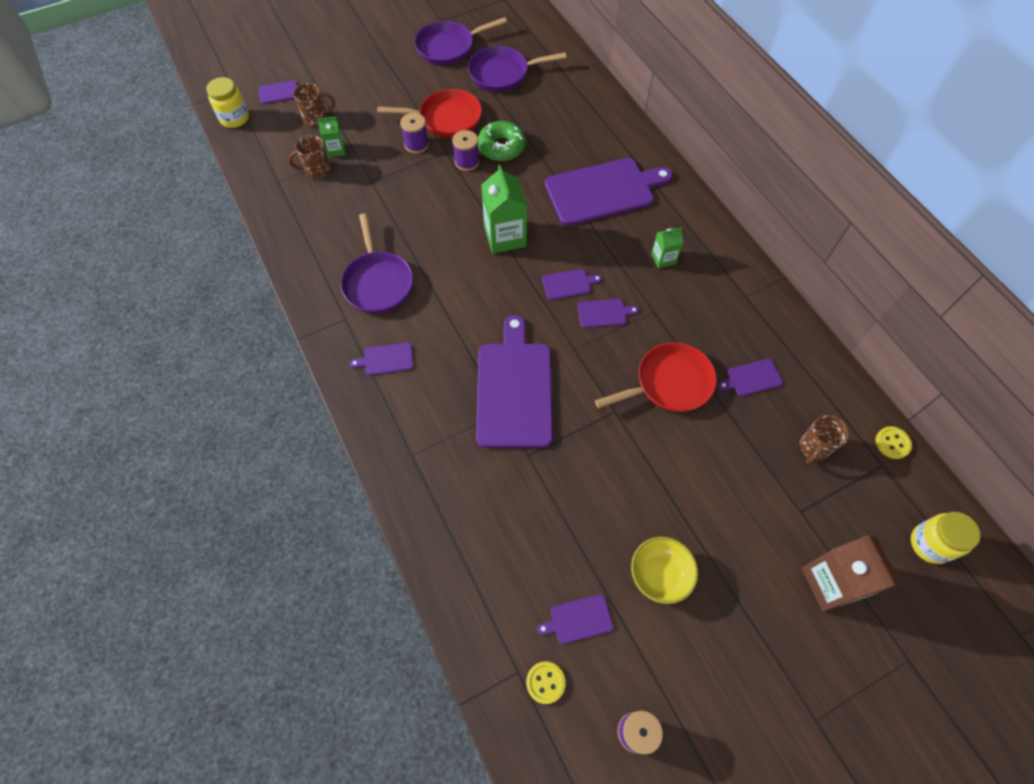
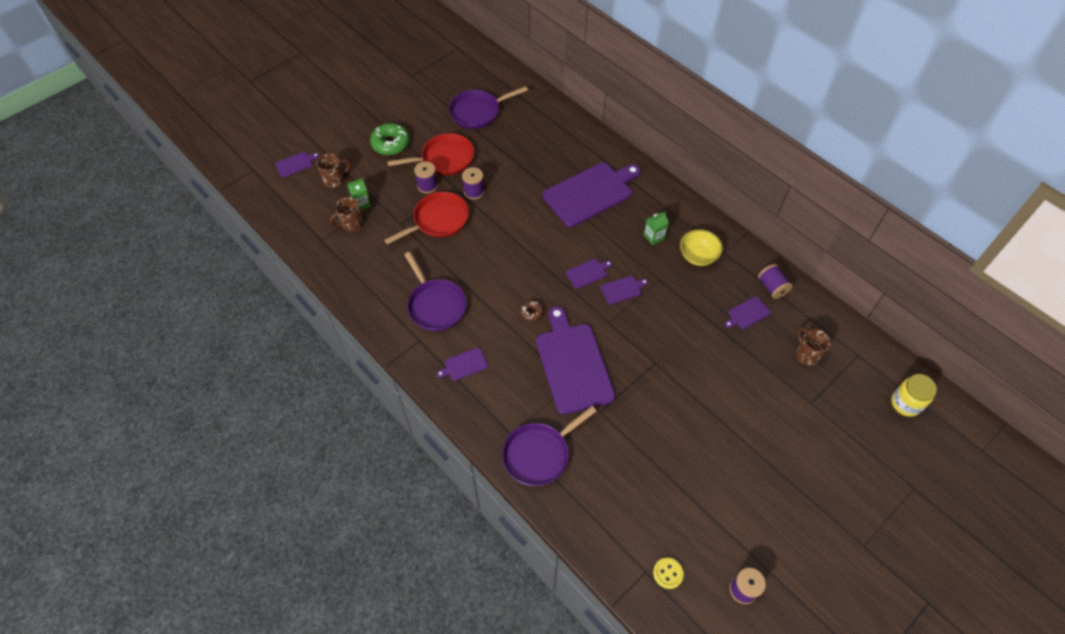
camera: 15 degrees left, 5 degrees down
(234, 118) = (263, 194): yellow jar -> none
(448, 47) = (425, 98): purple pan -> purple pan (539, 454)
(485, 316) = (531, 312): none -> brown donut
(501, 147) = (498, 173): green donut -> green donut (390, 143)
(505, 237) = (525, 246): green carton -> none
(578, 619) = (677, 522): purple cutting board -> none
(659, 574) = (725, 474): yellow bowl -> yellow bowl (698, 256)
(669, 383) = (688, 332): red pan -> red pan (438, 220)
(794, 353) = (772, 287): none -> purple spool
(813, 448) = (806, 355): brown mug -> brown mug turned 135 degrees clockwise
(831, 583) = (847, 448): brown carton -> none
(892, 443) = (860, 337): yellow button -> none

